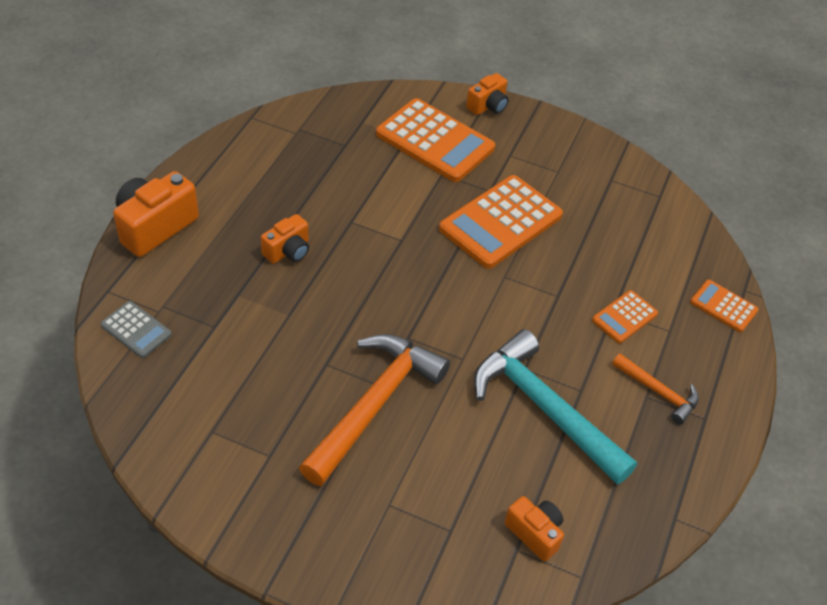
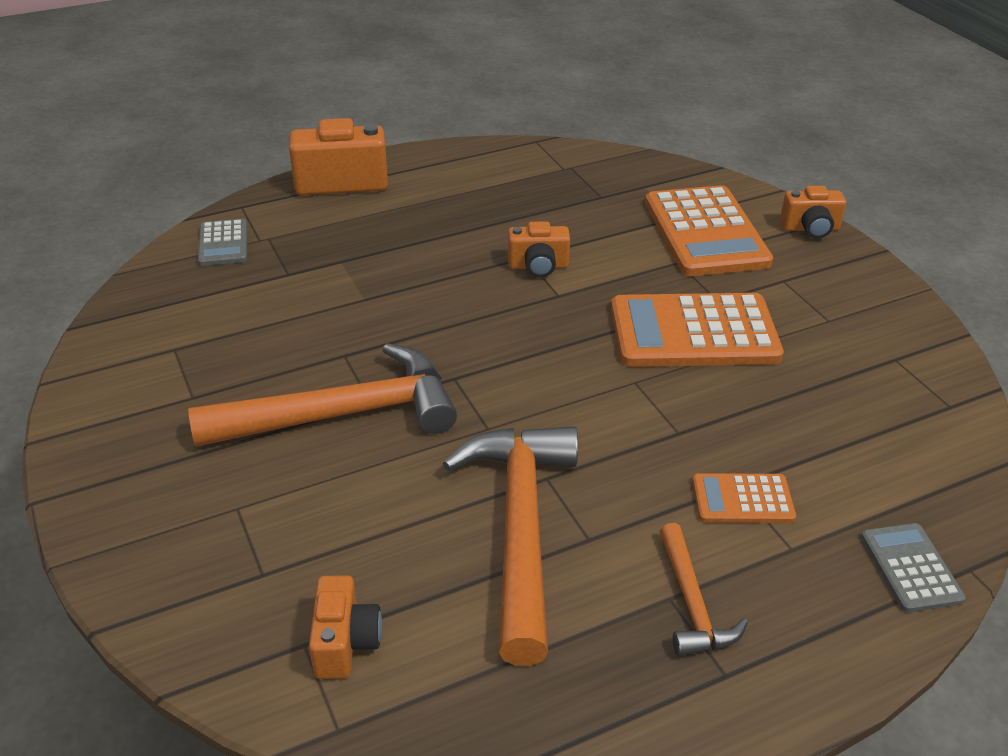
camera: 45 degrees right, 10 degrees down
(288, 251) = (432, 251): orange camera -> orange camera (538, 266)
(544, 407) = (520, 527): turquoise hammer -> orange hammer
(723, 306) = (910, 568): orange calculator -> grey calculator

